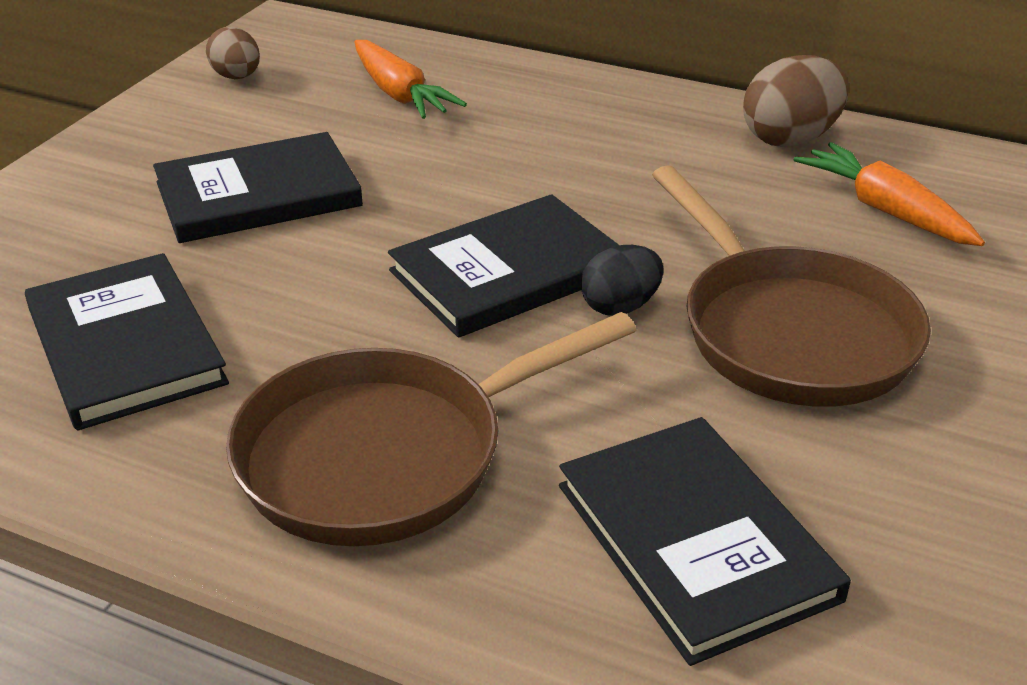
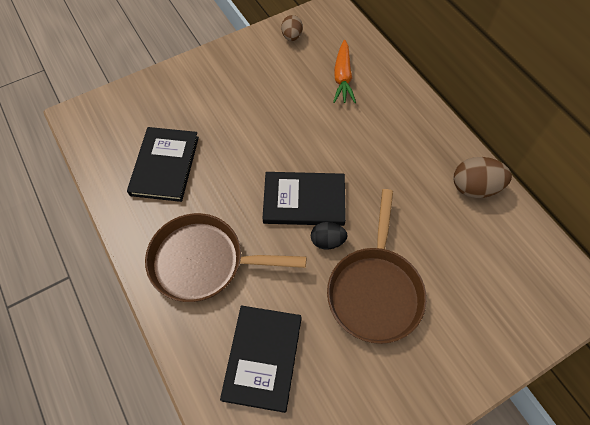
camera: 35 degrees right, 25 degrees up
(258, 194) = (253, 111): black book -> none
(885, 210) = (473, 251): orange carrot -> none

